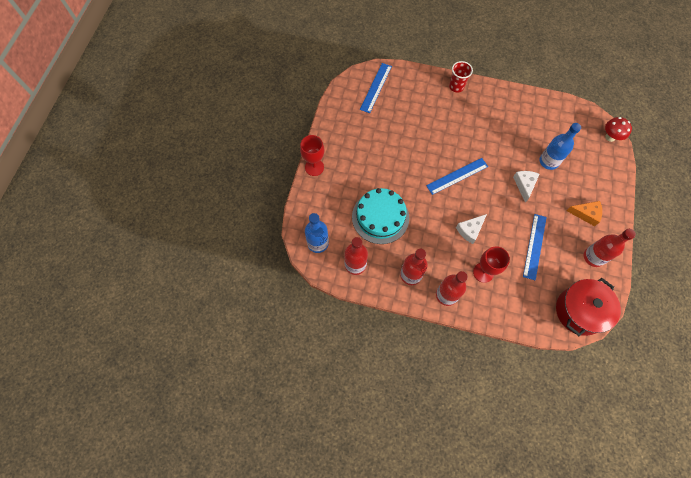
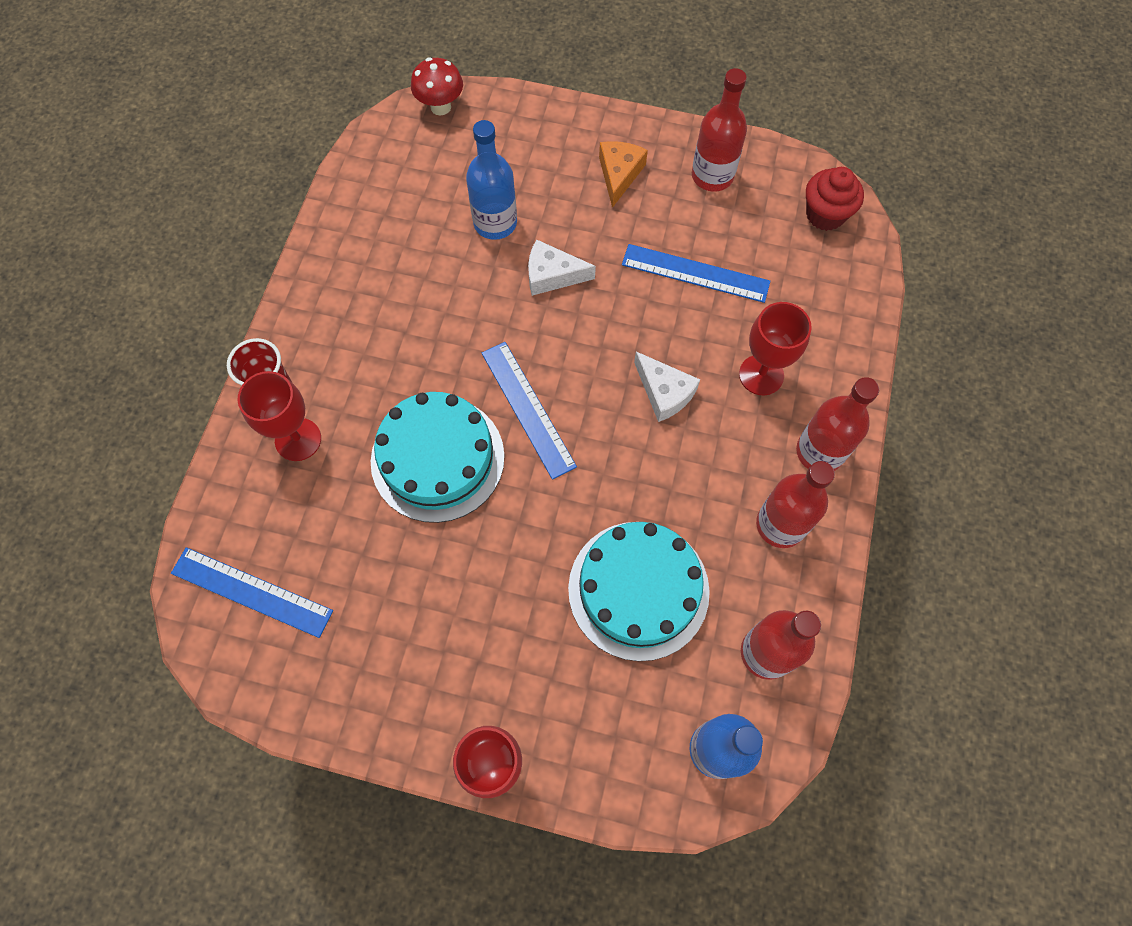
camera: 90 degrees left, 0 degrees up
(432, 144) = (437, 458): none -> turquoise cake
(436, 96) = (298, 439): none -> red goblet
(579, 311) = (825, 214): red pot -> red cupcake

